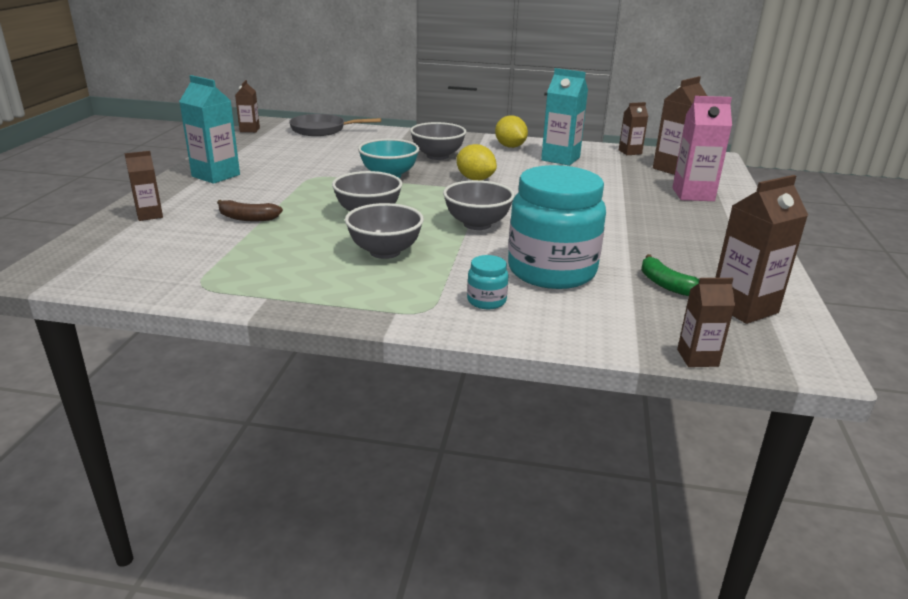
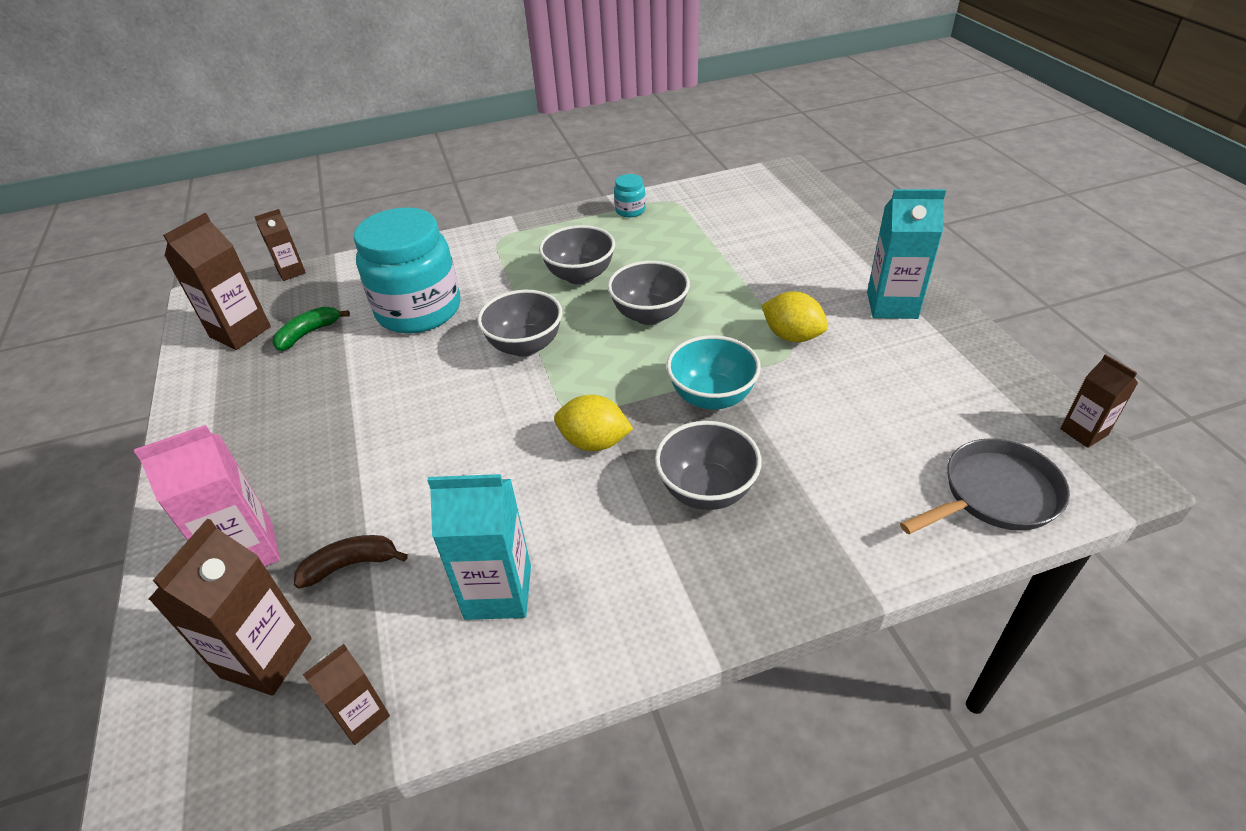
camera: 155 degrees right, 15 degrees up
(149, 215) = (830, 234): brown carton -> none
(248, 218) = (747, 264): brown banana -> brown banana (351, 565)
(486, 301) = (459, 262): turquoise jar -> turquoise jar (630, 210)
(510, 146) = (618, 604): yellow lemon -> yellow lemon (792, 336)
(666, 285) = (308, 333): green banana -> green banana turned 75 degrees counterclockwise

